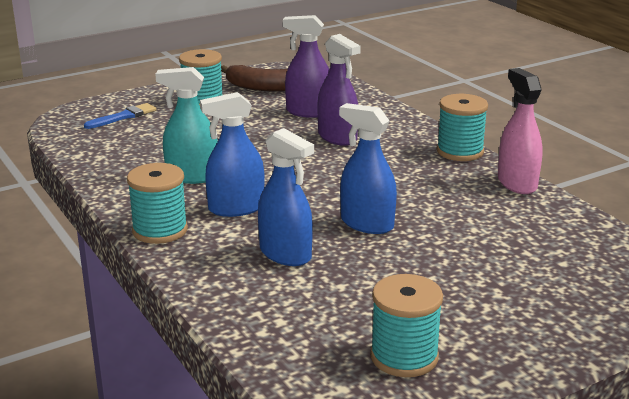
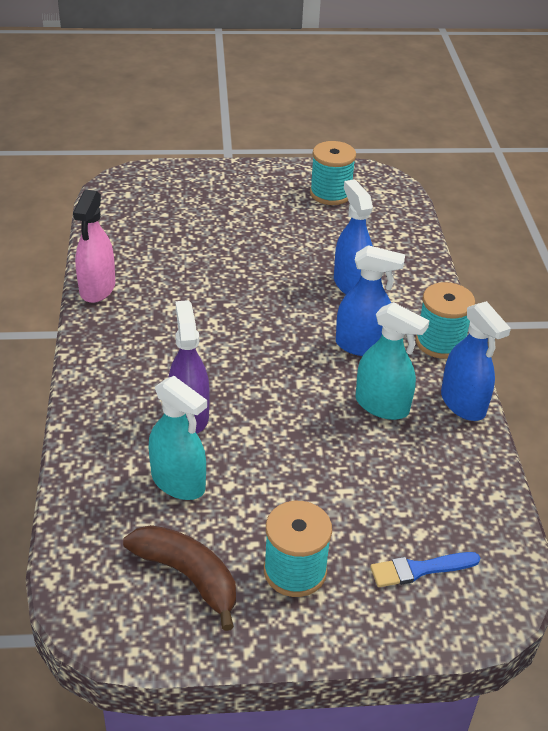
camera: 155 degrees left, 15 degrees up
(308, 112) = (178, 482): purple spray bottle -> turquoise spray bottle
(367, 224) = (266, 290): blue spray bottle -> blue spray bottle (463, 403)
(460, 151) = (93, 345): turquoise spool -> none

